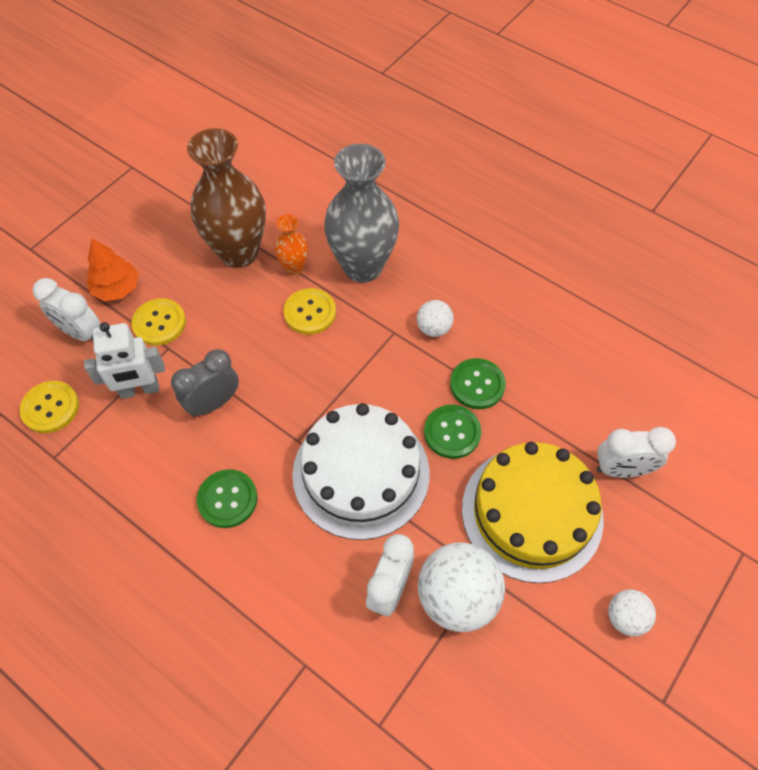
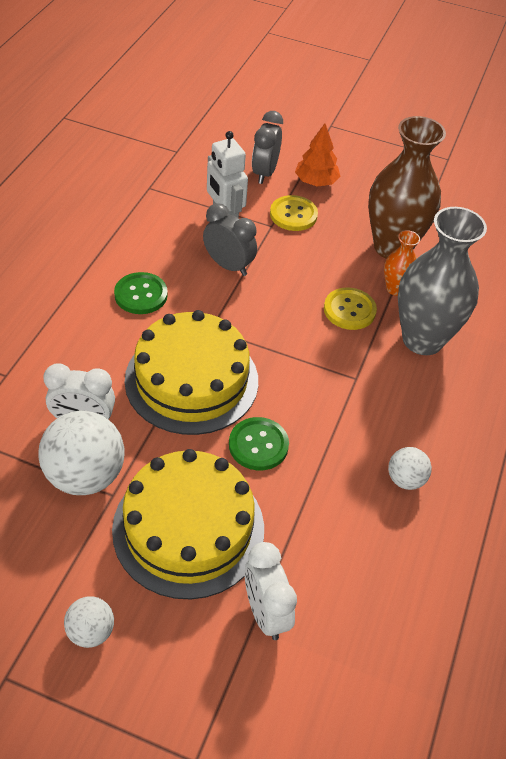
camera: 70 degrees right, 10 degrees down
(50, 408) = (190, 174): yellow button -> none
(81, 332) = (264, 173): white clock -> grey clock
(361, 473) = (191, 380): white cake -> yellow cake
(433, 328) = (375, 410): white ball -> white ball (405, 479)
(477, 385) = (322, 458): green button -> none

